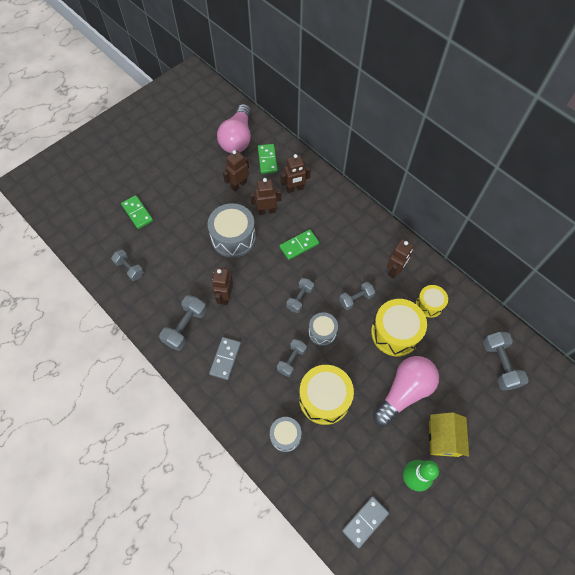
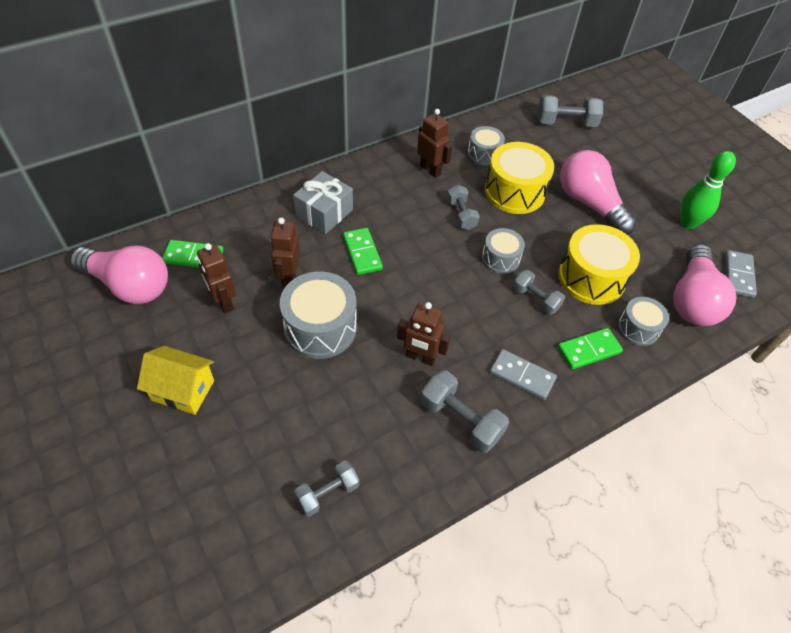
camera: 80 degrees left, 10 degrees down
(137, 213) = (212, 464): green domino -> green domino (588, 350)
(295, 189) = (264, 236): brown robot -> none
(300, 298) = (446, 270): grey dumbbell -> none
(326, 215) = (324, 213): none -> grey gift
(326, 479) = (692, 299): none -> pink light bulb
(365, 521) = (738, 275): grey domino -> grey domino turned 45 degrees clockwise
(429, 304) = (484, 154): yellow drum -> grey drum
(443, 438) = (645, 187): yellow house -> yellow house (183, 390)

